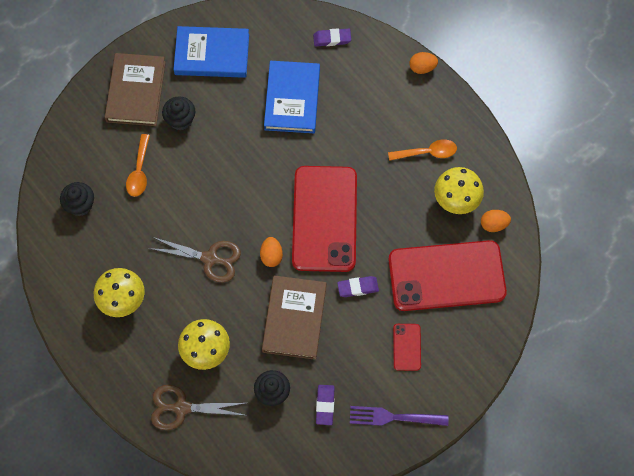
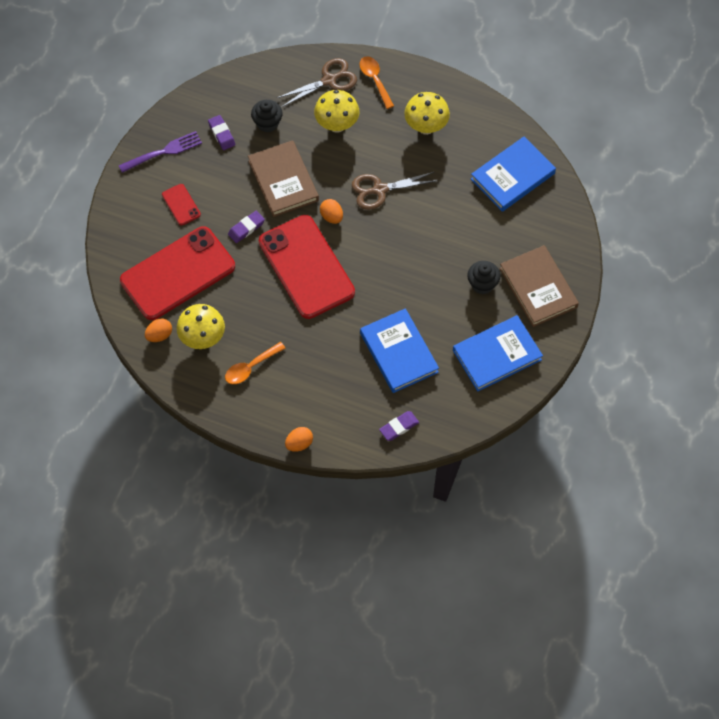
camera: 150 degrees right, 5 degrees down
(80, 205) = (512, 176): black cupcake -> blue book
(139, 171) = (485, 225): orange spoon -> orange spoon (375, 80)

